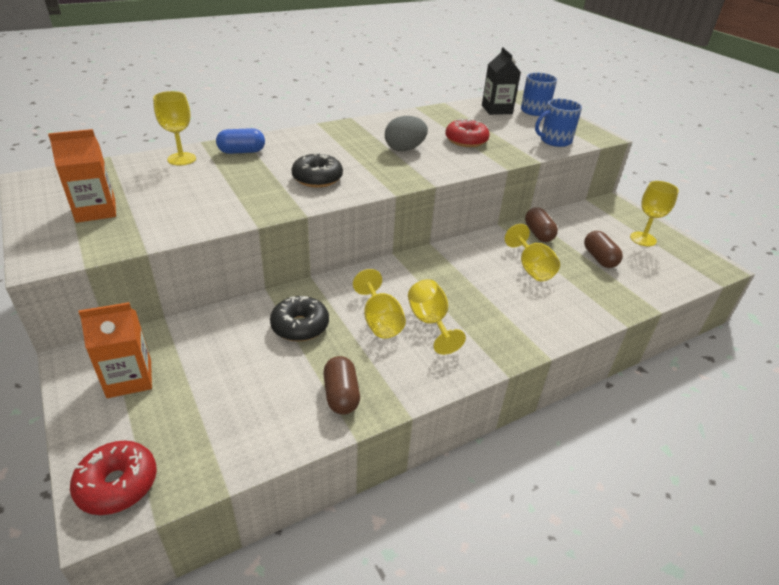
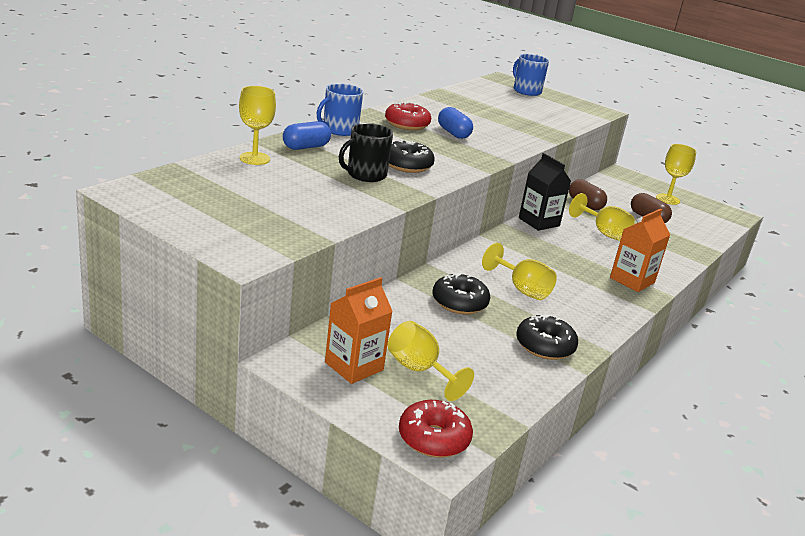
camera: 25 degrees left, 10 degrees down
(96, 211) = (235, 212): orange carton -> orange carton (632, 280)
(264, 184) = (365, 175): none -> black mug
(341, 395) = (544, 346): brown capsule -> black donut
(404, 149) = (453, 133): grey egg -> blue capsule
(430, 322) = (562, 284): yellow goblet -> yellow goblet (419, 370)
(466, 140) = (497, 122): red donut -> red donut (407, 124)
(497, 109) = (494, 92): black carton -> black carton (539, 222)
(554, 141) = (569, 117): blue mug -> blue mug (339, 130)

